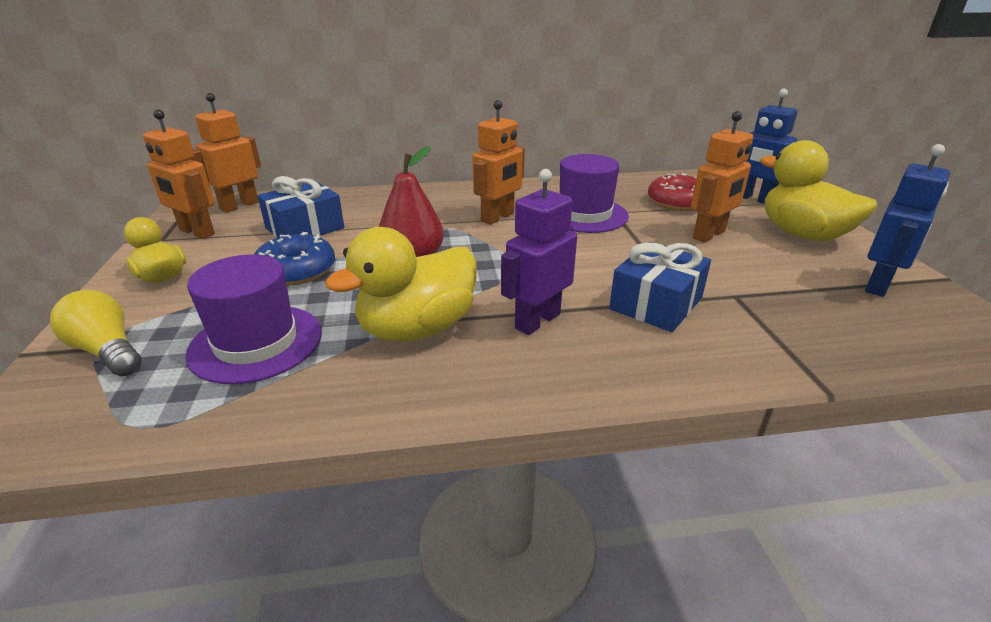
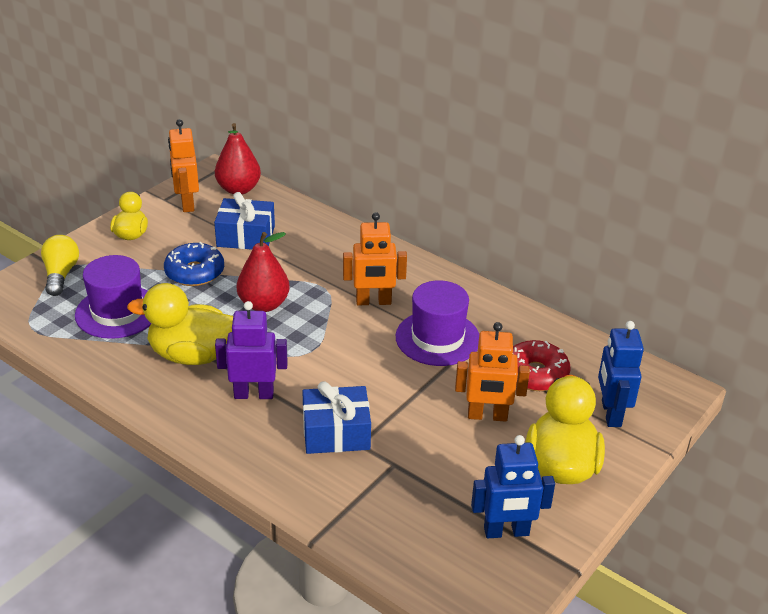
camera: 45 degrees right, 5 degrees up
(239, 206) = (238, 189): orange robot -> red pear

